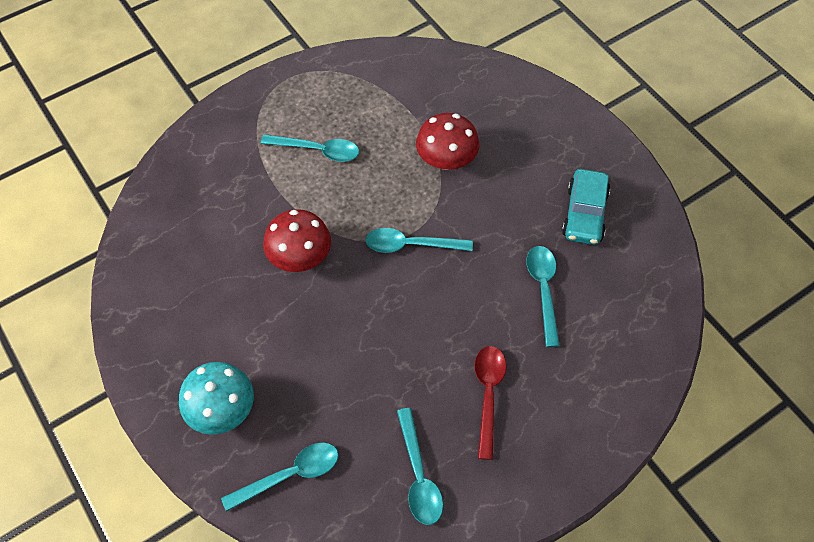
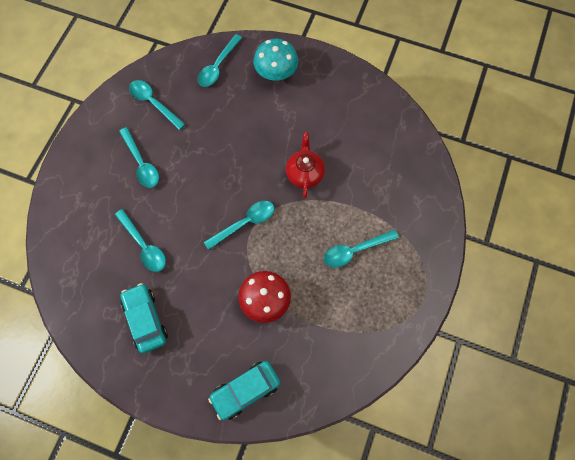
camera: 145 degrees right, 10 degrees up
(300, 257) = (304, 173): red mushroom -> red teapot
(488, 394) = (141, 163): red spoon -> turquoise spoon
(520, 102) = (245, 390): none -> turquoise car

